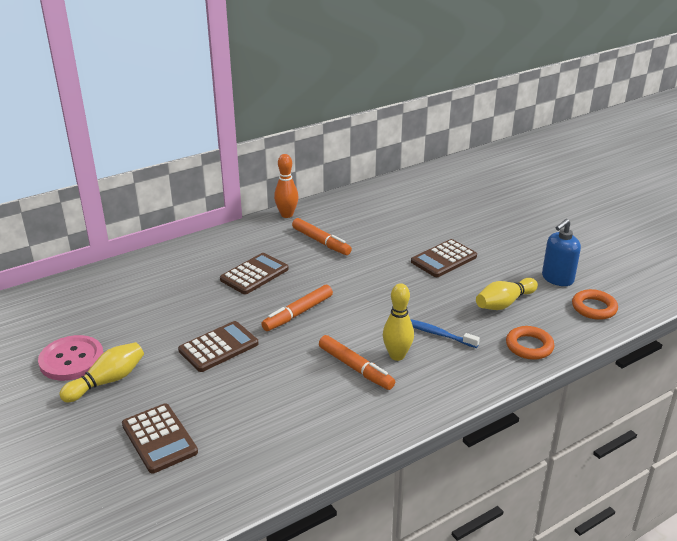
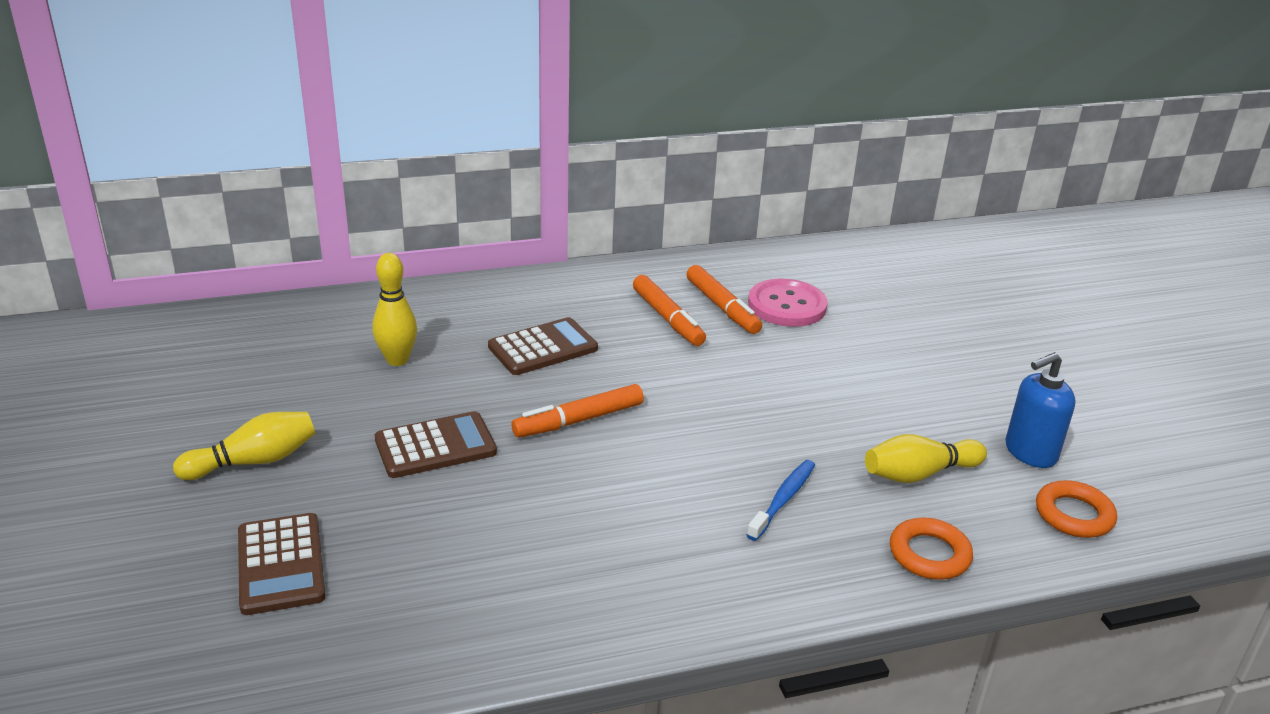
camera: 15 degrees right, 0 degrees up
(71, 360) = (222, 419): pink button -> pink button (787, 305)
(287, 215) = (635, 268): orange bowling pin -> none
(355, 368) = (626, 525): orange marker -> orange marker (722, 307)
(397, 355) = (701, 520): yellow bowling pin -> yellow bowling pin (397, 360)
(437, 334) = (783, 499): blue toothbrush -> blue toothbrush turned 75 degrees clockwise
(444, 259) = (850, 382): brown calculator -> none

